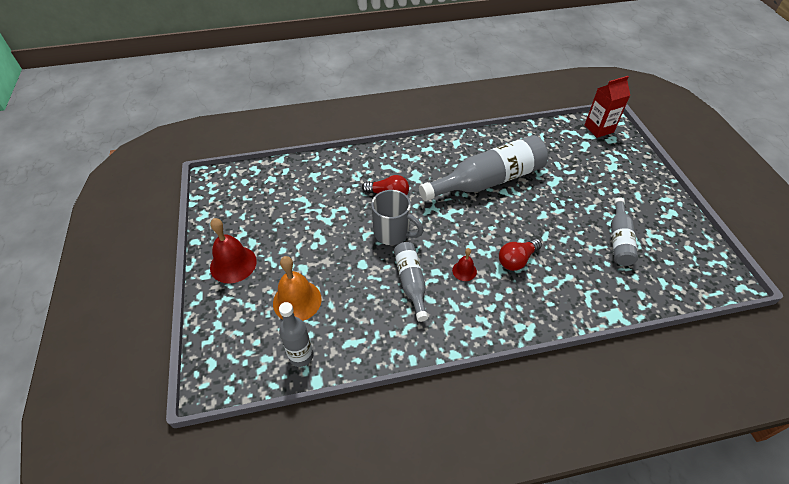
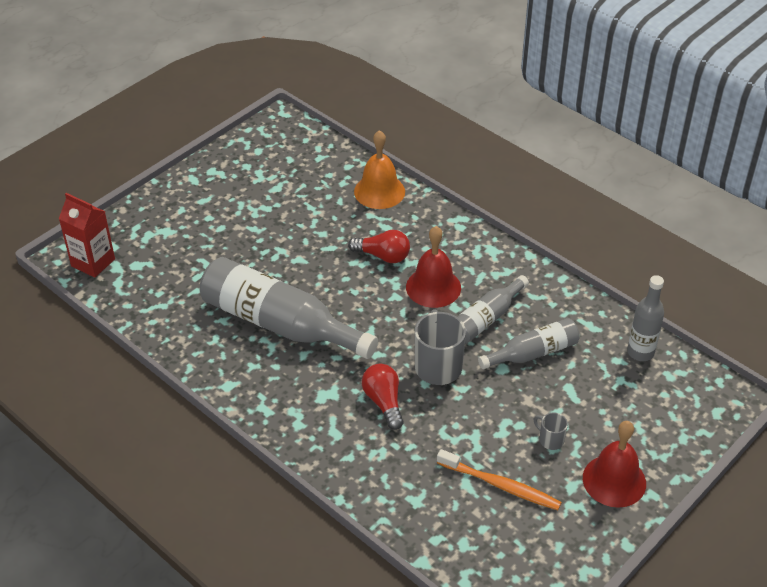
camera: 125 degrees left, 5 degrees down
(286, 212) = (501, 485): none -> orange toothbrush
(289, 253) = (550, 440): none -> grey mug
(297, 301) = (595, 393): orange bell -> orange bell (379, 191)
(464, 271) = (433, 287): red bell -> red bell, size x1.89
(619, 239) = (287, 196): grey bottle -> grey bottle (533, 353)

